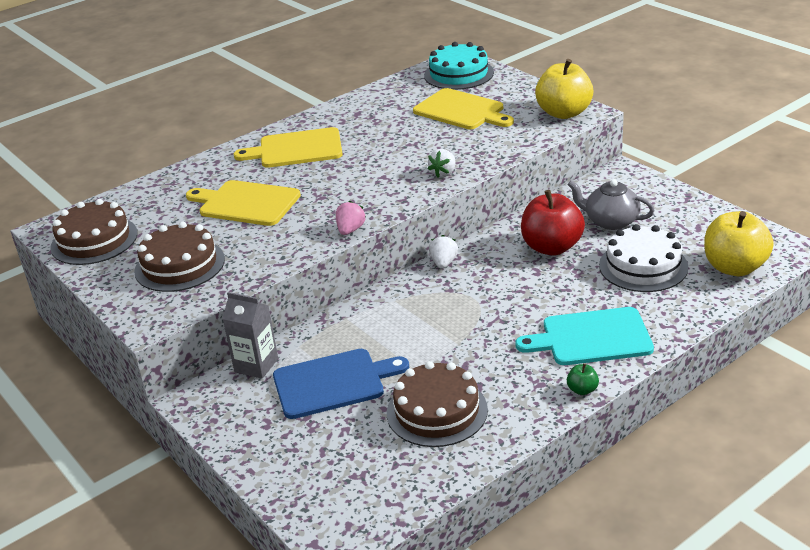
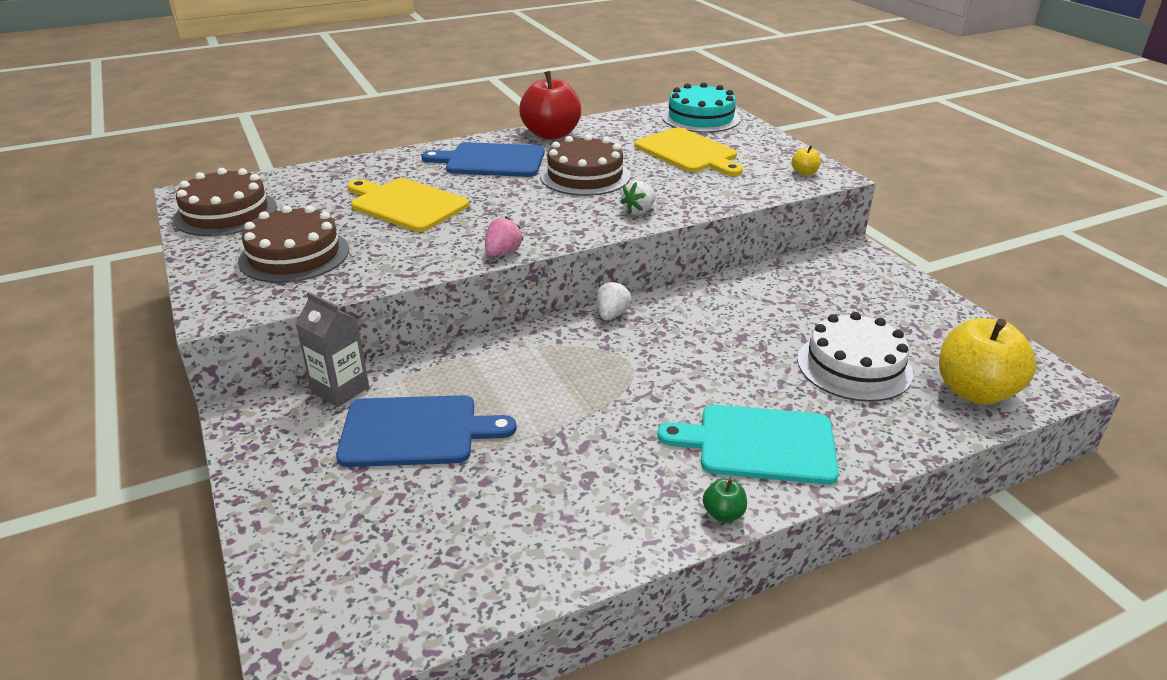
camera: 10 degrees right, 0 degrees up
(296, 149) = (491, 161): yellow cutting board -> blue cutting board
(437, 411) = (522, 499): brown cake -> brown cake (585, 176)
(551, 247) = (747, 321): red apple -> red apple (551, 134)
(564, 113) = (804, 172): yellow apple -> yellow apple, size x0.42
(610, 221) = (829, 305): grey teapot -> none

